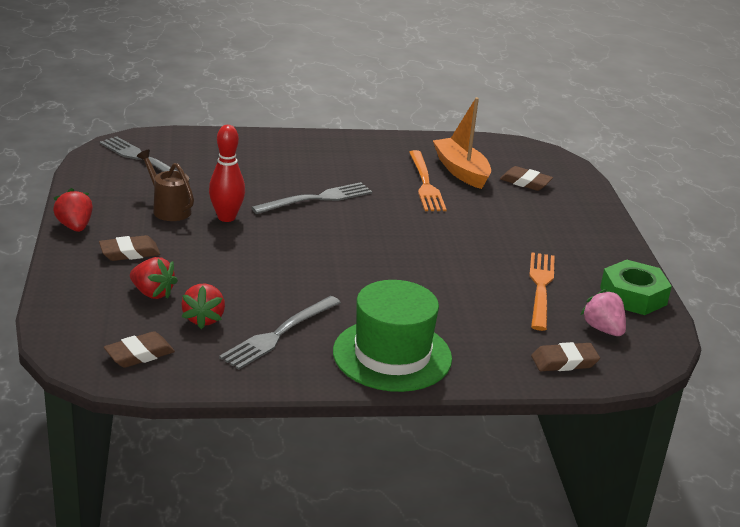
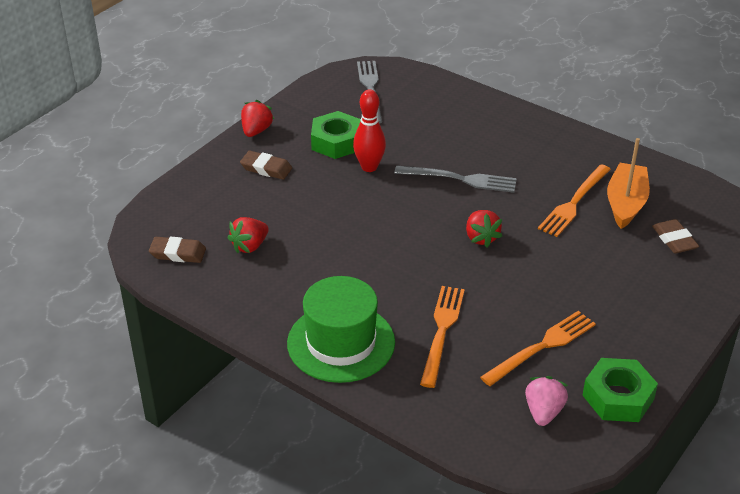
camera: 45 degrees right, 10 degrees up
(152, 293) = (242, 209): red strawberry -> red strawberry (481, 238)
(168, 209) = (336, 142): brown watering can -> green nut
(279, 334) = (284, 284): grey fork -> none
(457, 310) = (442, 331): none -> orange fork
(564, 362) = (468, 421): brown eraser -> none

